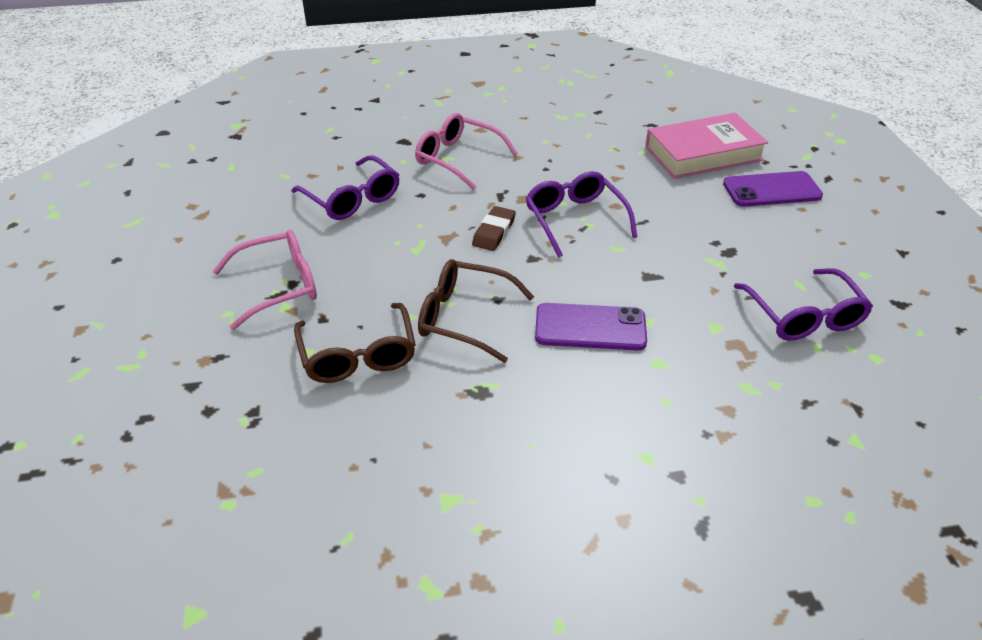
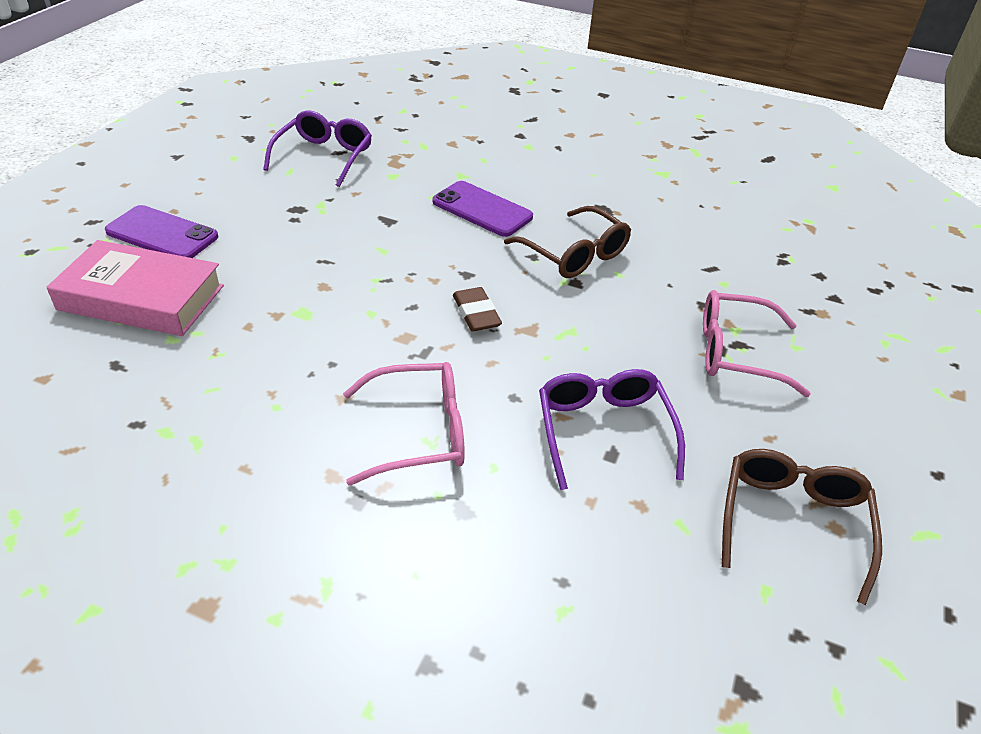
camera: 150 degrees left, 0 degrees up
(358, 355) = (682, 264): brown glasses -> brown glasses (792, 522)
(458, 159) = (419, 432): pink glasses -> pink glasses turned 75 degrees counterclockwise
(494, 232) = (476, 313): brown eraser -> brown eraser turned 75 degrees counterclockwise
(575, 219) = (383, 290): purple glasses -> none

